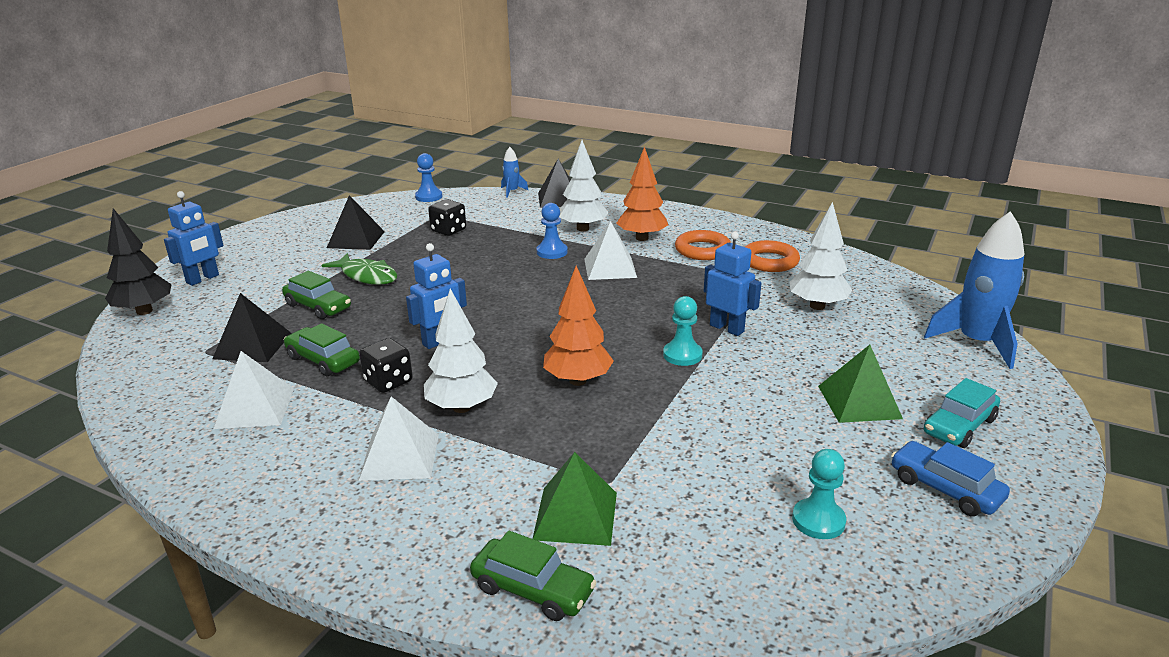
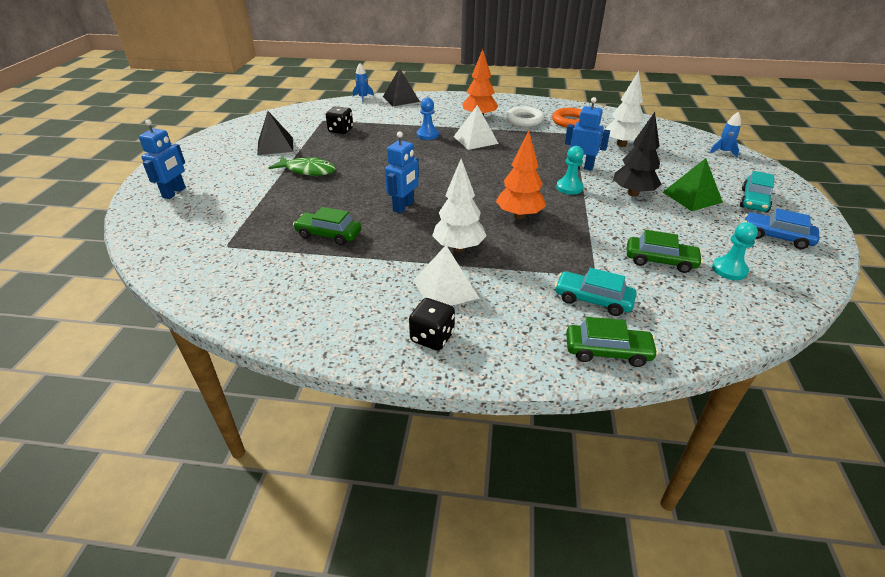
camera: 20 degrees left, 10 degrees up
(144, 311) = (145, 225): black tree -> black tree (633, 193)
(253, 345) = (263, 234): black pyramid -> none
(255, 408) = (307, 278): white pyramid -> none
(318, 307) = (289, 198): green car -> green car (660, 261)
(388, 382) = (391, 240): black dice -> black dice (432, 337)
(429, 197) = (304, 108): blue pawn -> none
(576, 515) = (593, 300): green pyramid -> turquoise car
(583, 229) = (435, 116): white tree -> none
(702, 250) = (524, 120): orange ring -> white ring
(976, 343) = (723, 152): blue rocket -> blue rocket, size x0.48

